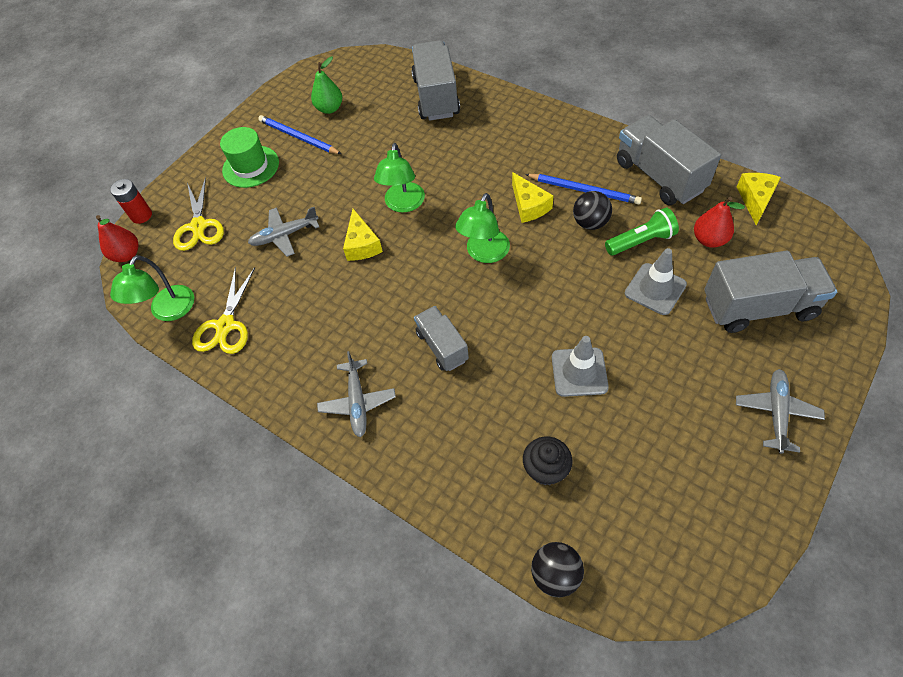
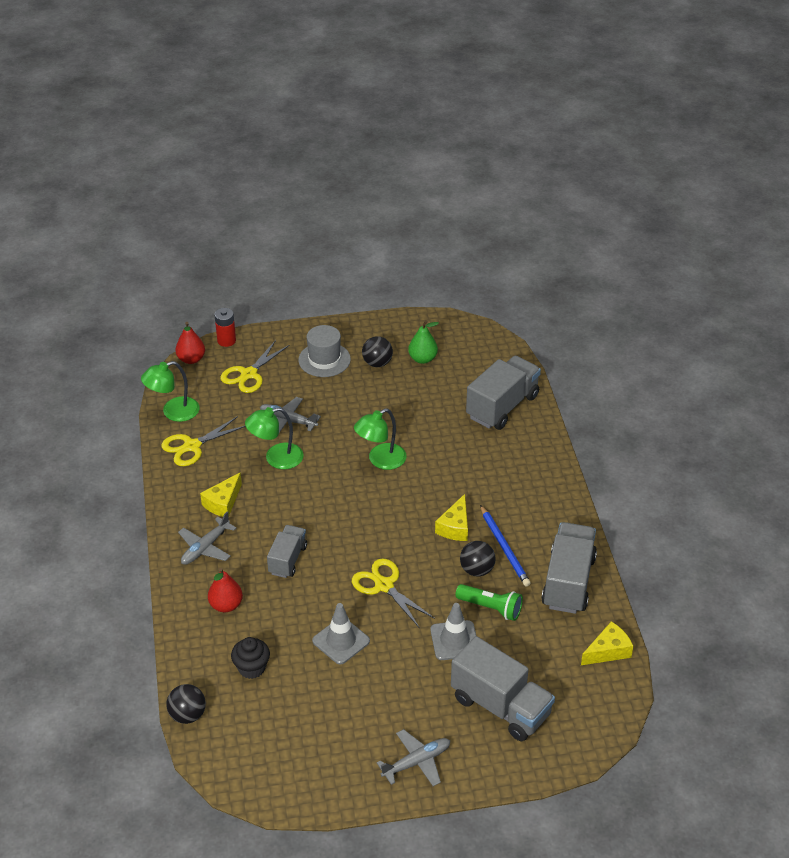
camera: 40 degrees right, 15 degrees down
(251, 166) = (324, 360): green hat -> grey hat
(298, 137) = (377, 363): blue pencil -> black ball
(362, 244) = (323, 464): yellow cheese -> yellow cheese (223, 503)
(484, 253) = (385, 531): green lamp -> green lamp (276, 458)
(545, 296) = (384, 585): none -> yellow scissors
(709, 240) = (535, 645): red pear -> red pear (226, 605)

